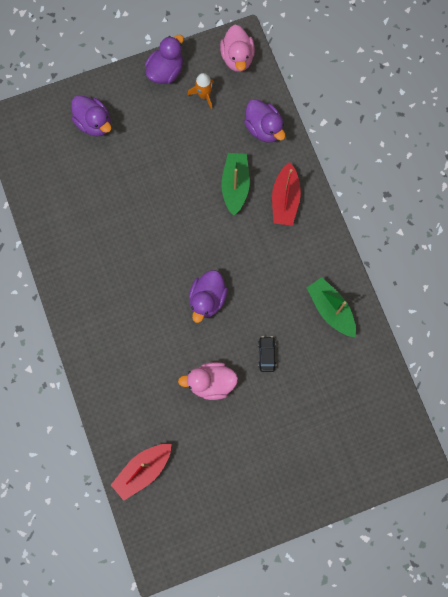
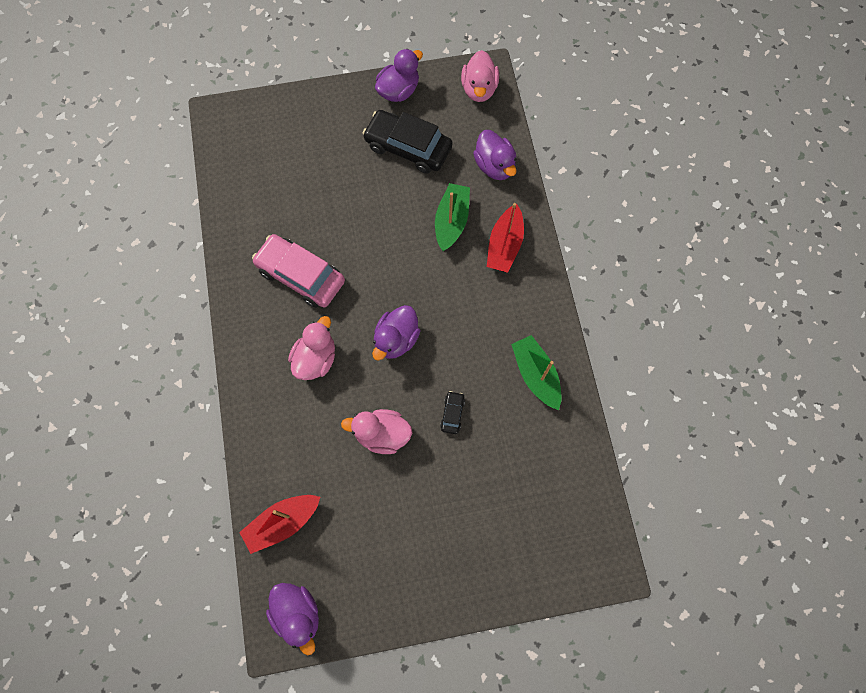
camera: 10 degrees right, 5 degrees down
(94, 123) = (310, 132): purple duck -> purple duck (297, 613)
(114, 257) = (301, 275): none -> pink car
(142, 328) = (316, 358): none -> pink duck
(184, 123) = (408, 147): none -> black car
(204, 95) = (435, 121): orange rocket -> none

